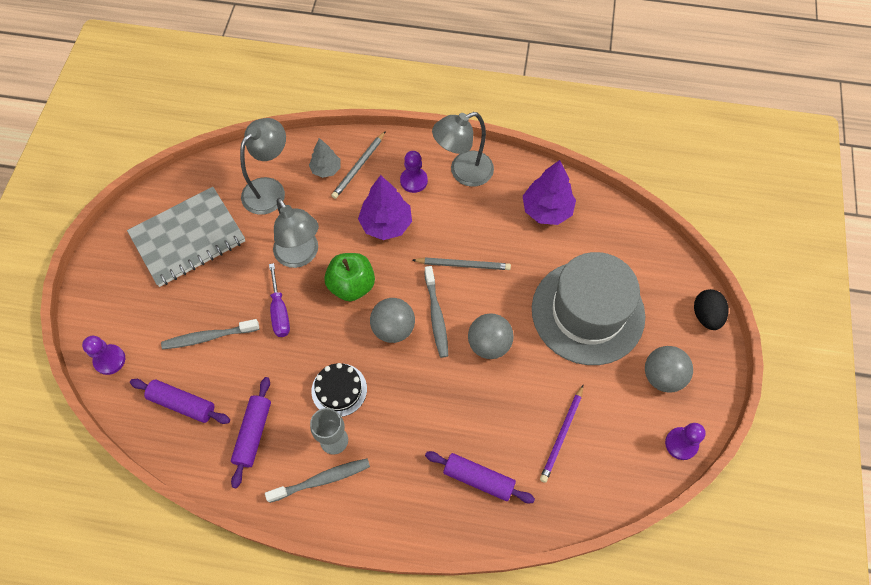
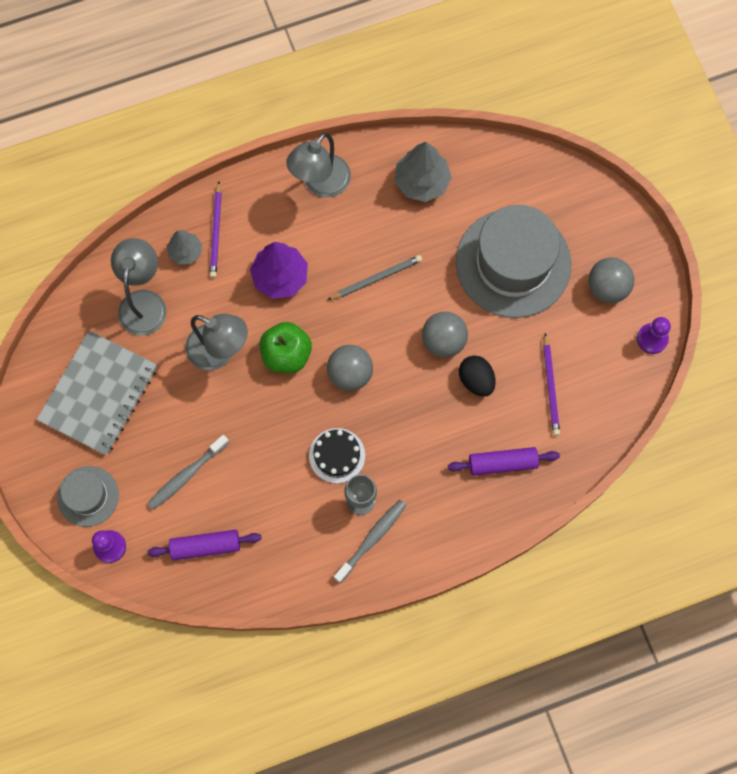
camera: 30 degrees left, 10 degrees up
(123, 310) = (88, 496): none -> grey hat
(253, 433) = (287, 535): purple rolling pin -> none
(279, 312) = (236, 416): purple screwdriver -> none
(359, 166) = (216, 232): grey pencil -> purple pencil
(413, 181) = (278, 218): purple pawn -> none
(436, 315) = (381, 340): grey toothbrush -> none
(547, 210) = (422, 182): purple tree -> grey tree
(706, 316) = (616, 210): black egg -> black egg (476, 380)

